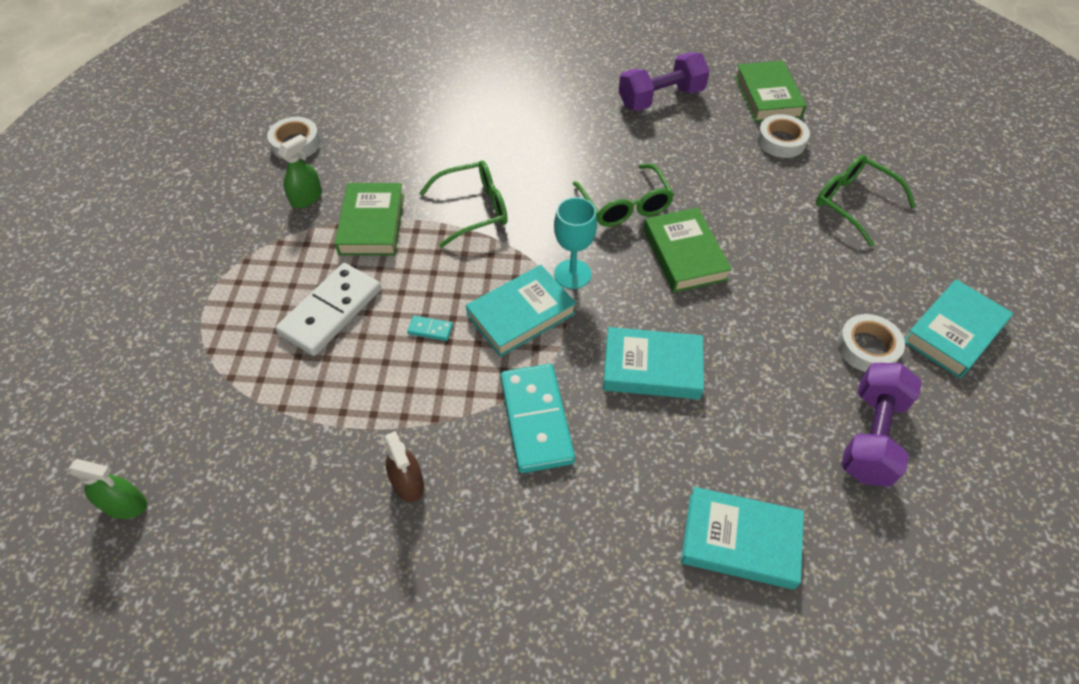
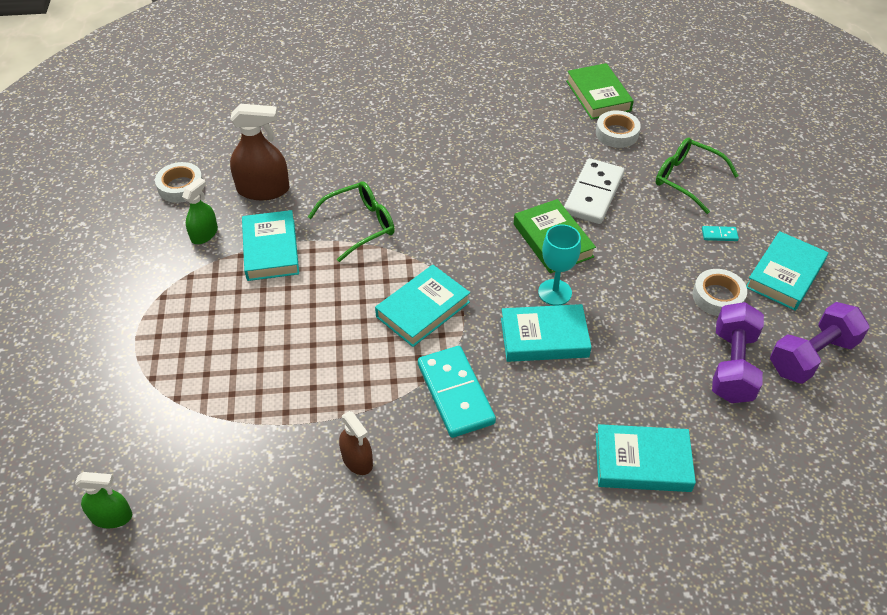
camera: 10 degrees left, 5 degrees down
(331, 311) = (253, 330): white domino -> white domino (593, 194)
(372, 224) = (271, 250): green book -> turquoise book
(380, 157) = (263, 189): none -> brown spray bottle
(430, 329) = (346, 332): turquoise domino -> turquoise domino (719, 235)
(572, 274) = (460, 269): turquoise goblet -> turquoise goblet (555, 292)
(625, 205) = (493, 205): green glasses -> none
(661, 98) = (505, 108): purple dumbbell -> purple dumbbell (812, 356)

